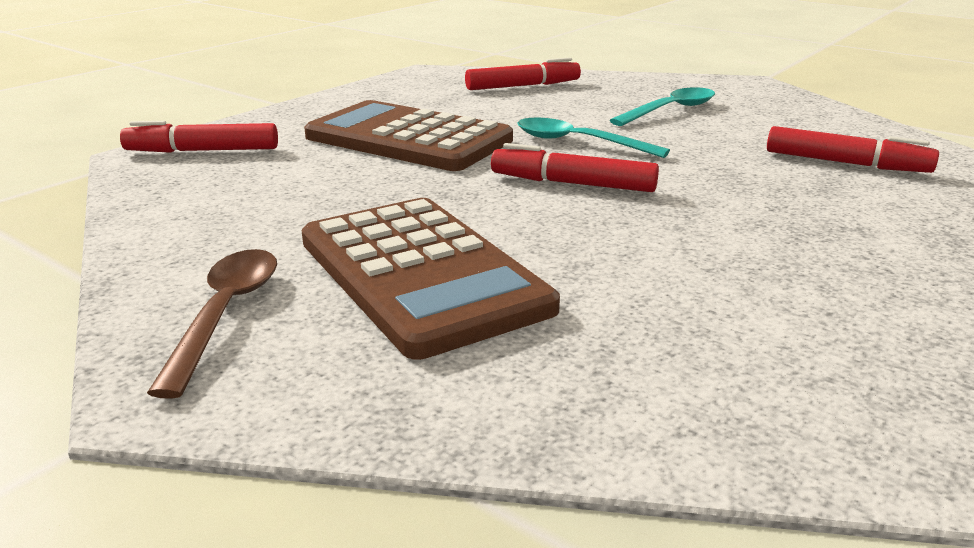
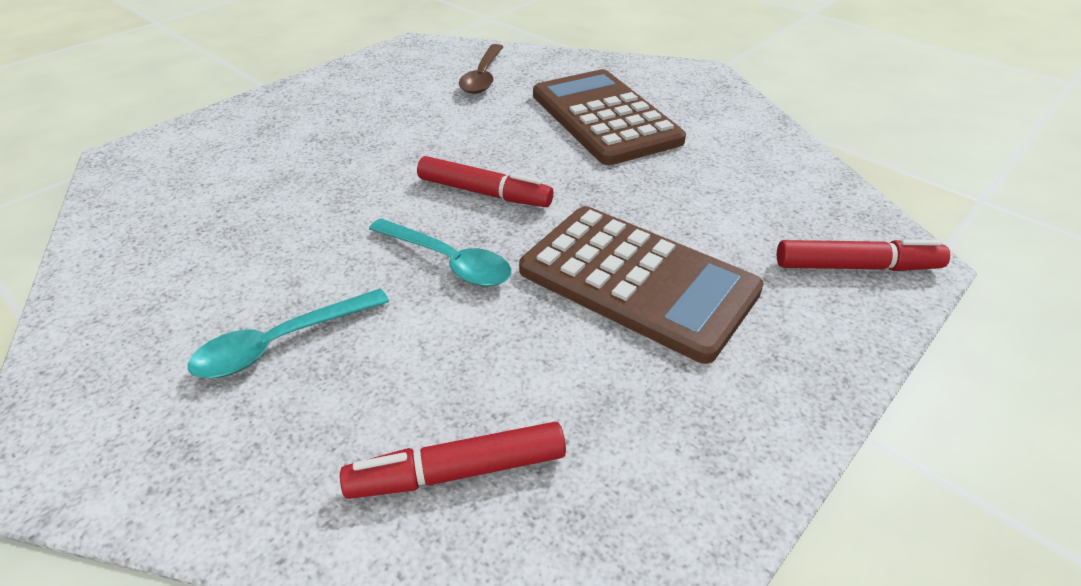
camera: 175 degrees left, 15 degrees up
(226, 313) = (701, 101): brown spoon -> brown spoon (482, 77)
(845, 163) = (219, 209): red marker -> none

